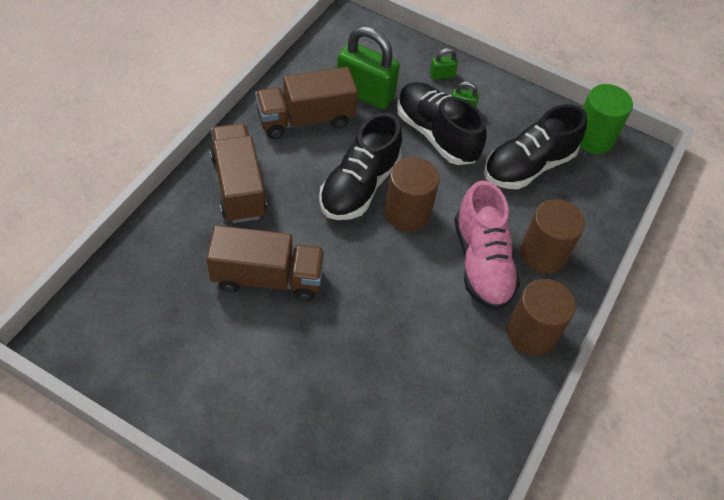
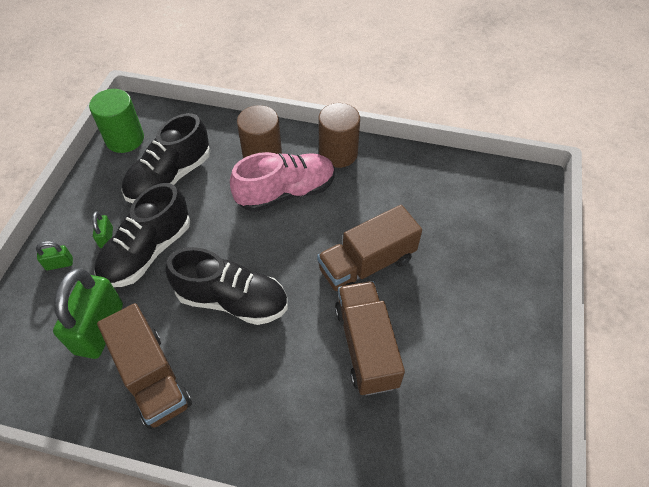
camera: 100 degrees left, 0 degrees up
(238, 186) = (266, 414): brown truck -> brown truck (367, 264)
(407, 213) = (251, 254): brown cylinder -> none
(442, 75) = (59, 264): green padlock -> green padlock turned 75 degrees counterclockwise
(528, 166) = (170, 177): black shoe -> black shoe turned 90 degrees clockwise

